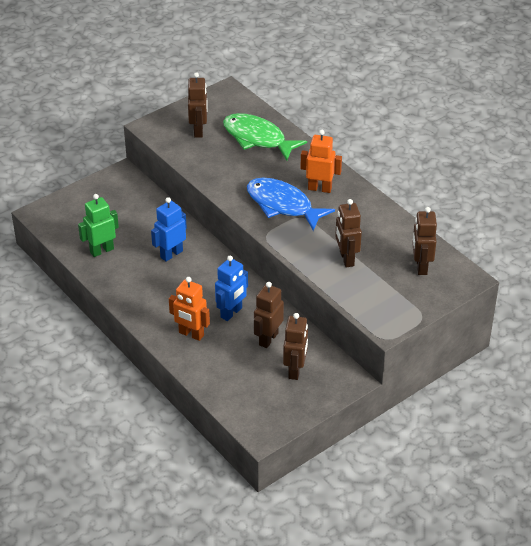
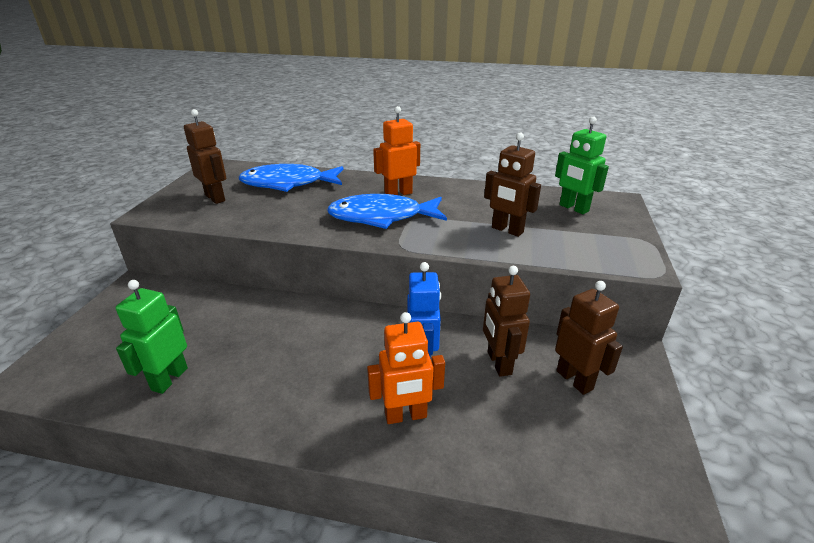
camera: 40 degrees left, 10 degrees down
(171, 254) = (276, 335): blue robot -> none
(257, 138) = (288, 184): green fish -> blue fish
(421, 267) = (573, 208): brown robot -> green robot

